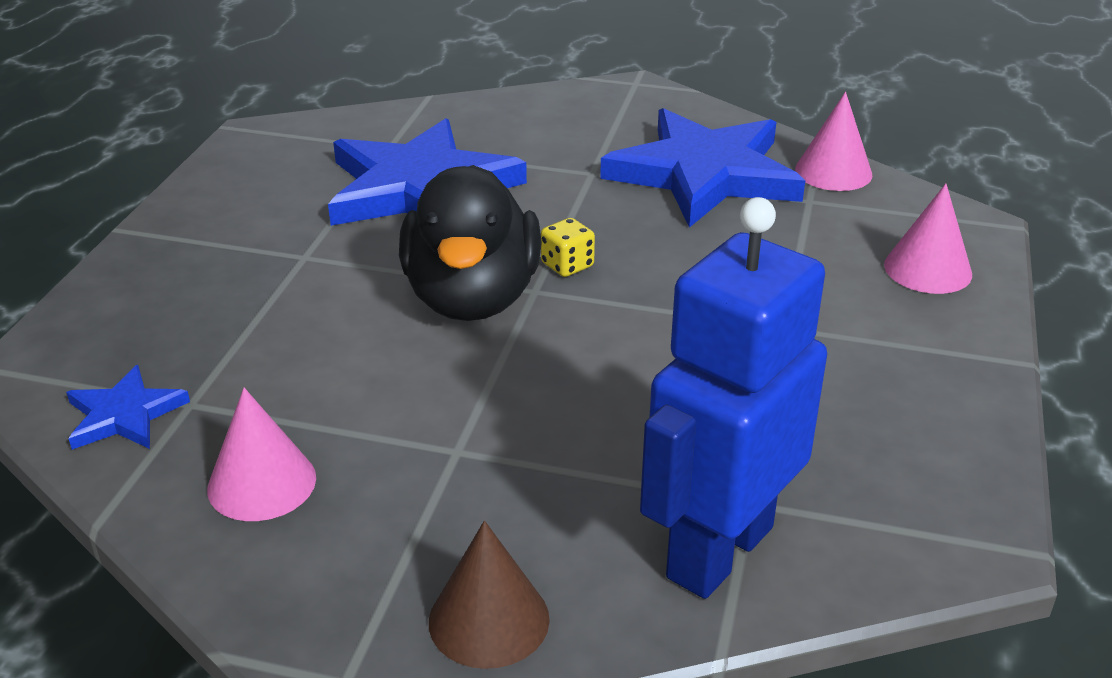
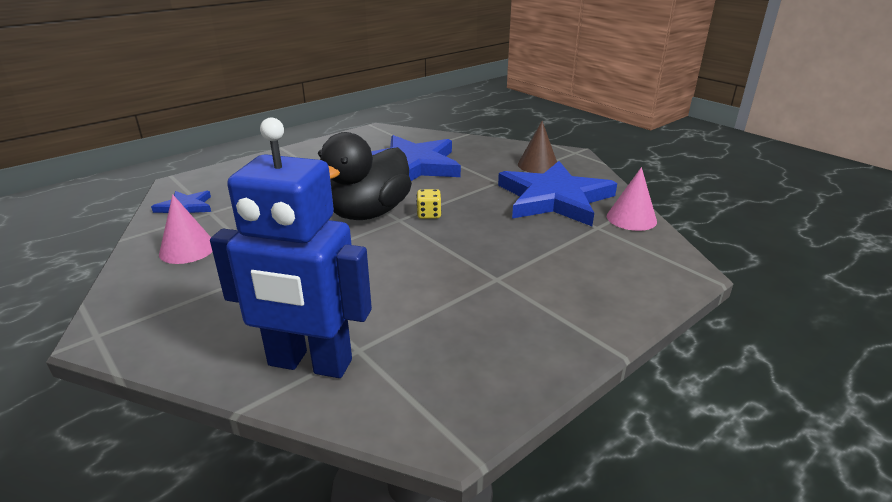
camera: 35 degrees right, 5 degrees down
(489, 620) = (177, 340): brown cone -> brown cone (538, 165)
(718, 551) = (309, 363): blue robot -> blue robot turned 150 degrees counterclockwise
(927, 269) = (623, 282): pink cone -> none

